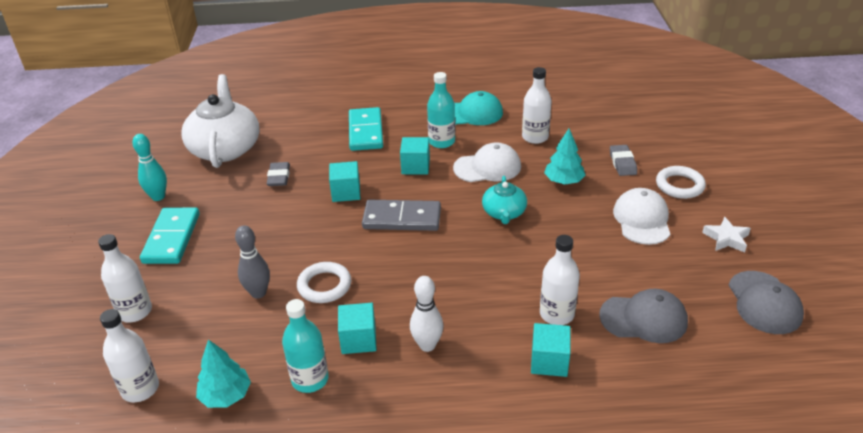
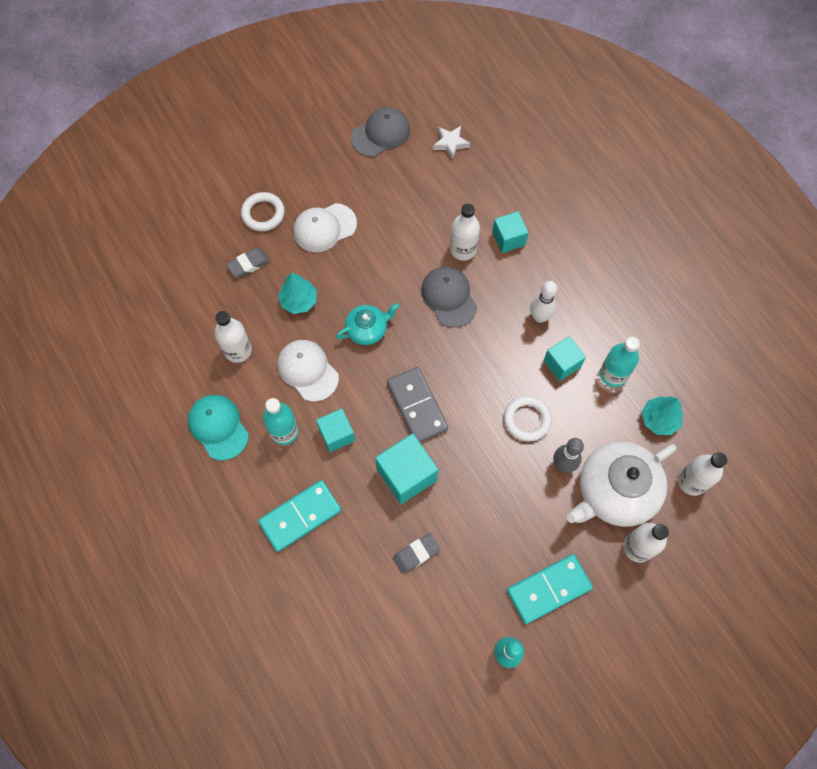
camera: 120 degrees left, 30 degrees up
(225, 148) = (399, 647): white teapot -> white teapot (615, 491)
(346, 192) = (406, 475): turquoise cube -> turquoise cube, size x1.55
(643, 318) = (437, 197): grey cap -> grey cap (449, 297)
(726, 238) = (320, 168): white star -> white star (450, 143)

